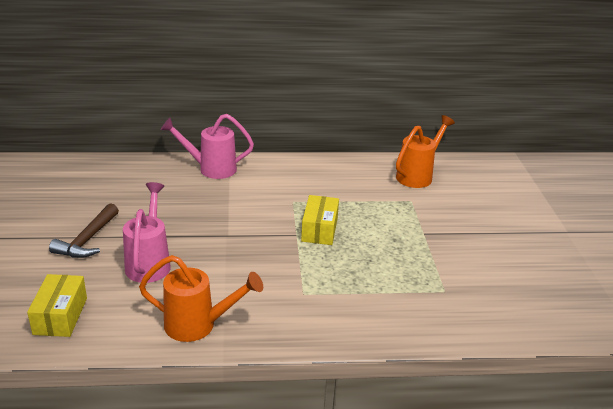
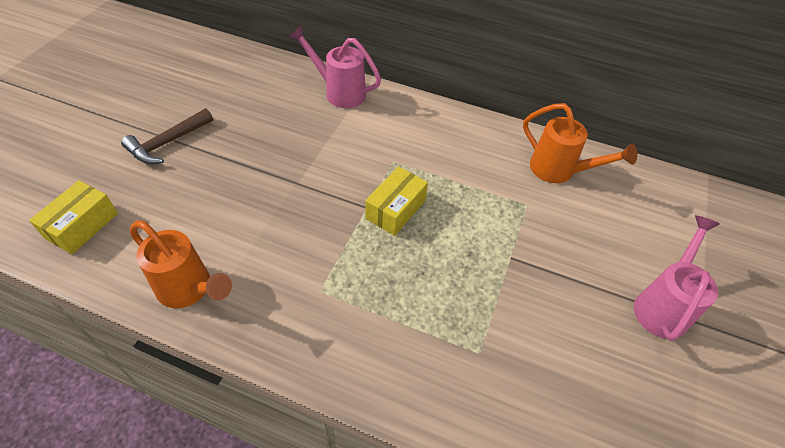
camera: 25 degrees right, 20 degrees up
(149, 262) = (201, 191): pink watering can -> pink watering can (663, 305)
(418, 175) = (559, 171): orange watering can -> orange watering can turned 60 degrees clockwise

